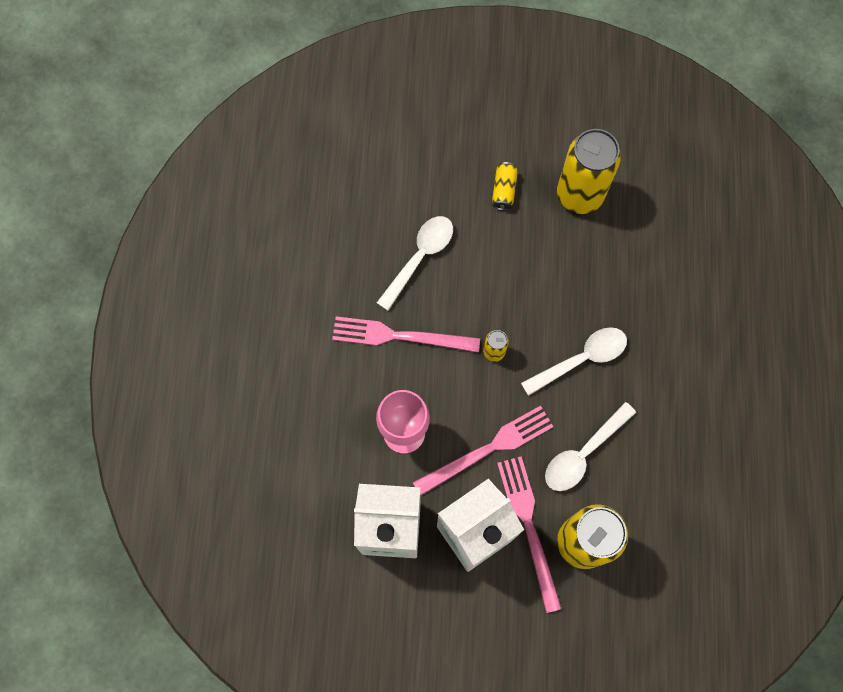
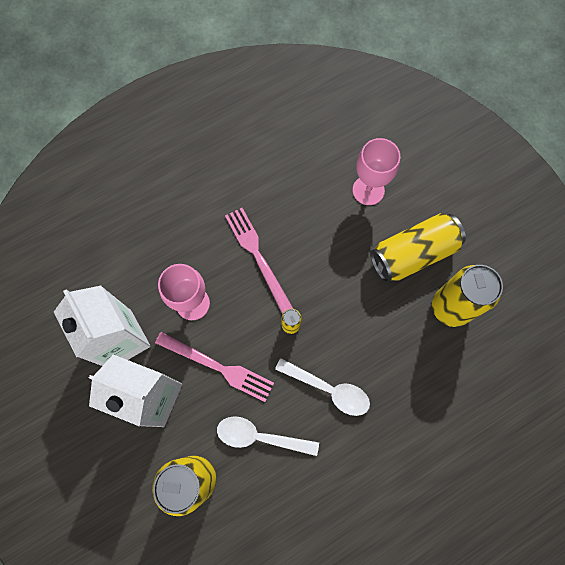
camera: 55 degrees right, 0 degrees up
(408, 184) = (368, 190): none -> pink goblet
(420, 257) = (322, 232): white spoon -> none
(504, 190) = (413, 254): yellow can -> yellow can, size x2.27
(529, 527) = (181, 432): pink fork -> none

